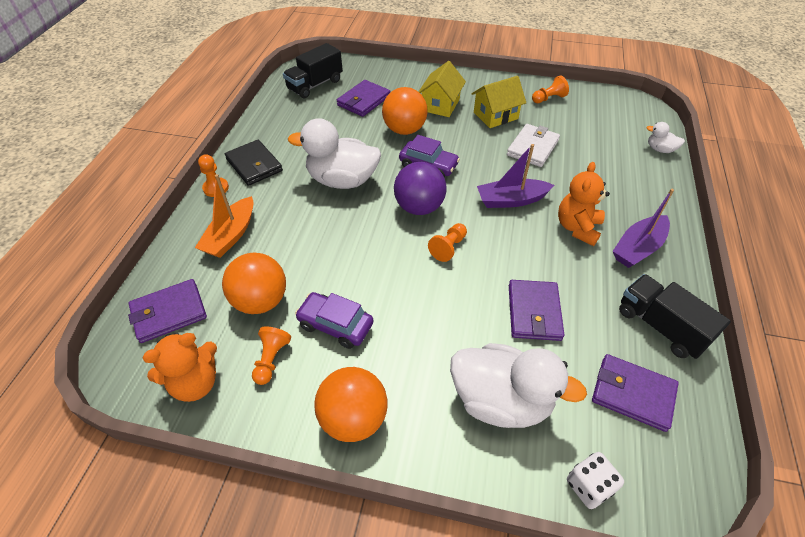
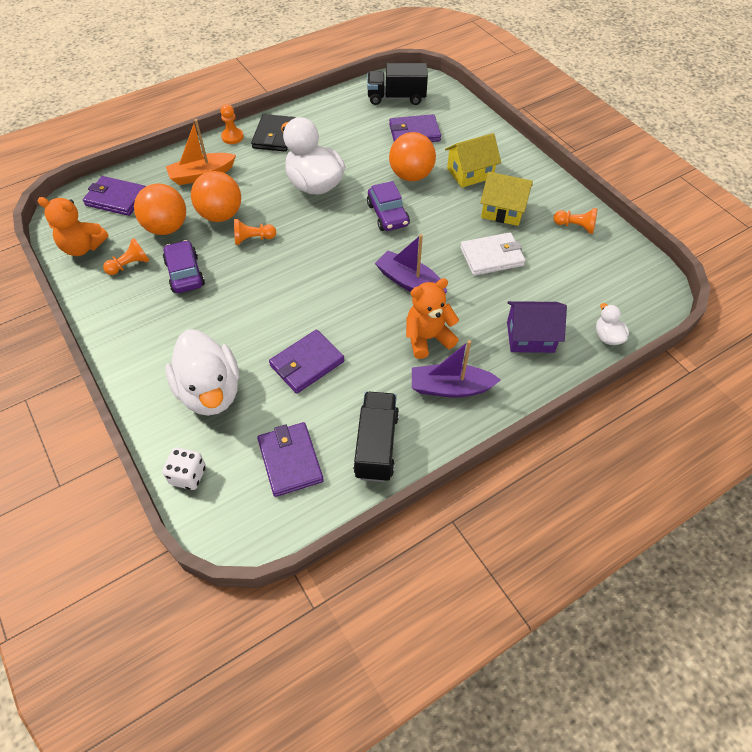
camera: 45 degrees right, 5 degrees up
(353, 418) = (126, 330): orange ball -> orange ball (220, 215)
(419, 207) = (337, 239): purple ball -> none
(448, 247) = (316, 280): orange pawn -> orange pawn (253, 239)
(627, 180) = (530, 337): none -> purple house

